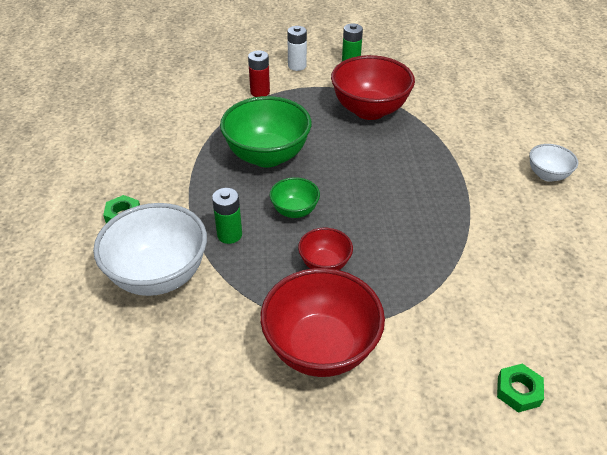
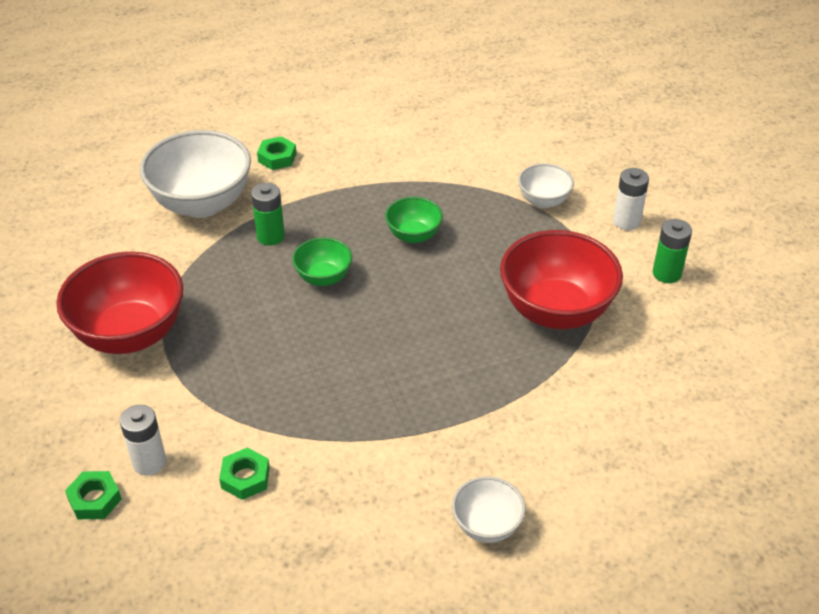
camera: 75 degrees right, 0 degrees up
(260, 92) = (543, 201): red battery -> white bowl
(267, 156) = (413, 235): green bowl -> green bowl, size x0.51
(324, 264) = (245, 317): red bowl -> none
(479, 347) = (149, 462): none -> white battery
(501, 286) = (245, 478): none -> green nut

